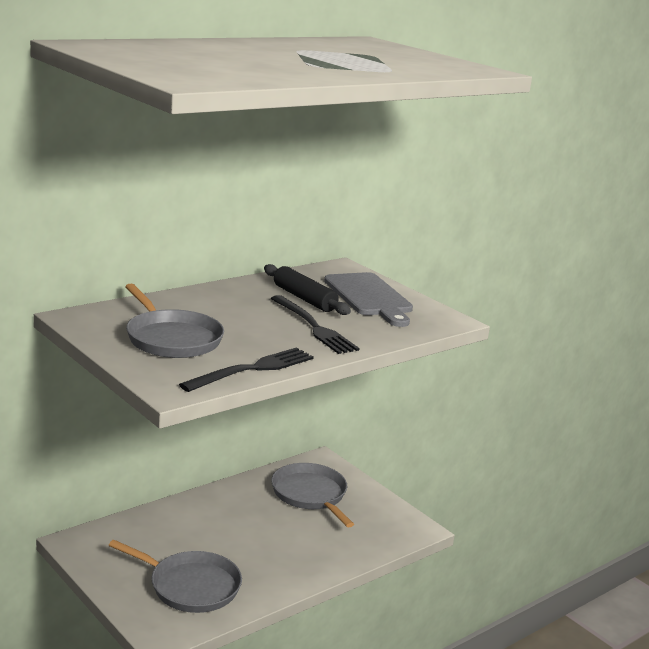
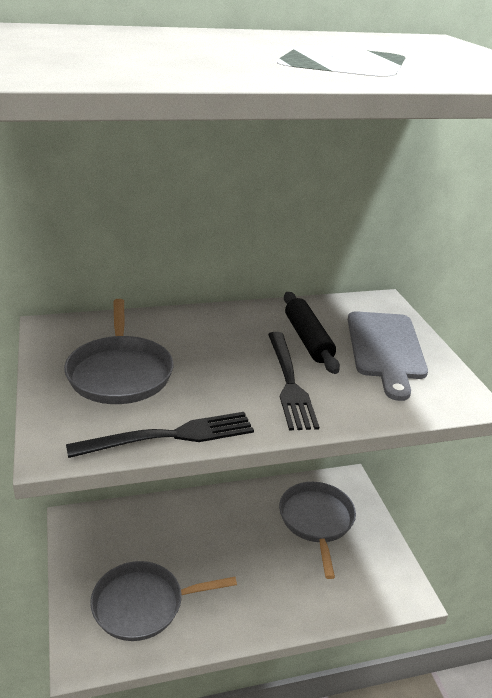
camera: 25 degrees right, 10 degrees up
(191, 586) = (143, 605): grey pan -> grey pan turned 120 degrees clockwise

